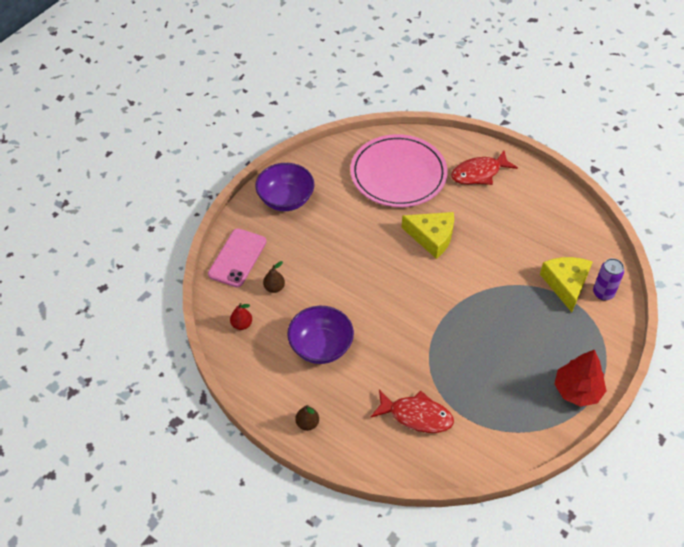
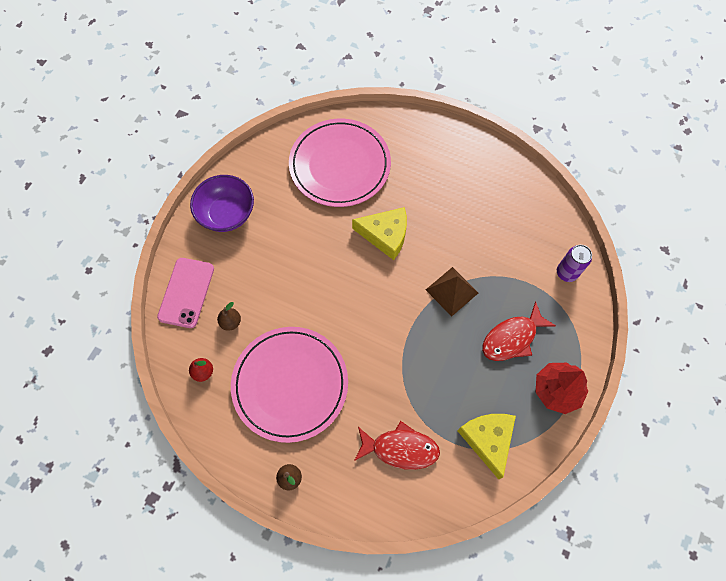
camera: 10 degrees left, 15 degrees up
(321, 346) = (290, 384): purple bowl -> pink plate
(479, 173) = (422, 151): red fish -> red fish (512, 338)
(488, 292) = (451, 291): none -> brown pyramid
(566, 284) = (528, 269): yellow cheese -> yellow cheese (488, 440)

